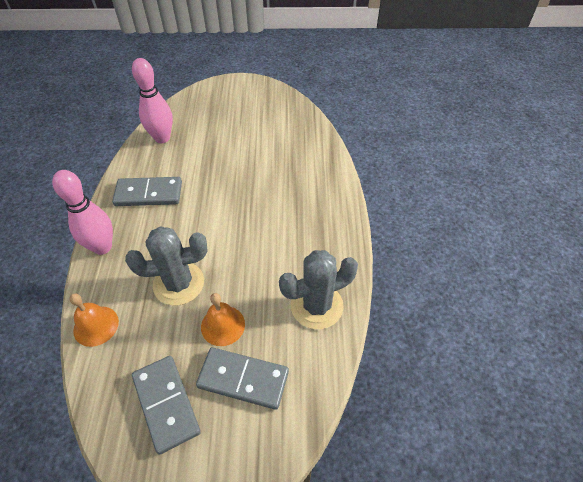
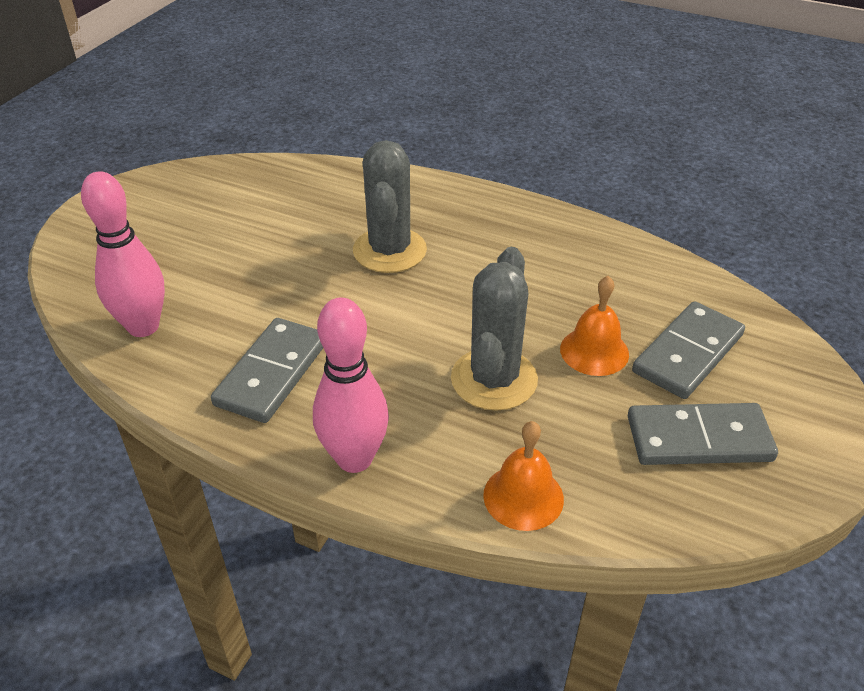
camera: 65 degrees left, 10 degrees down
(316, 306) = (605, 260): grey cactus -> grey cactus (389, 250)

